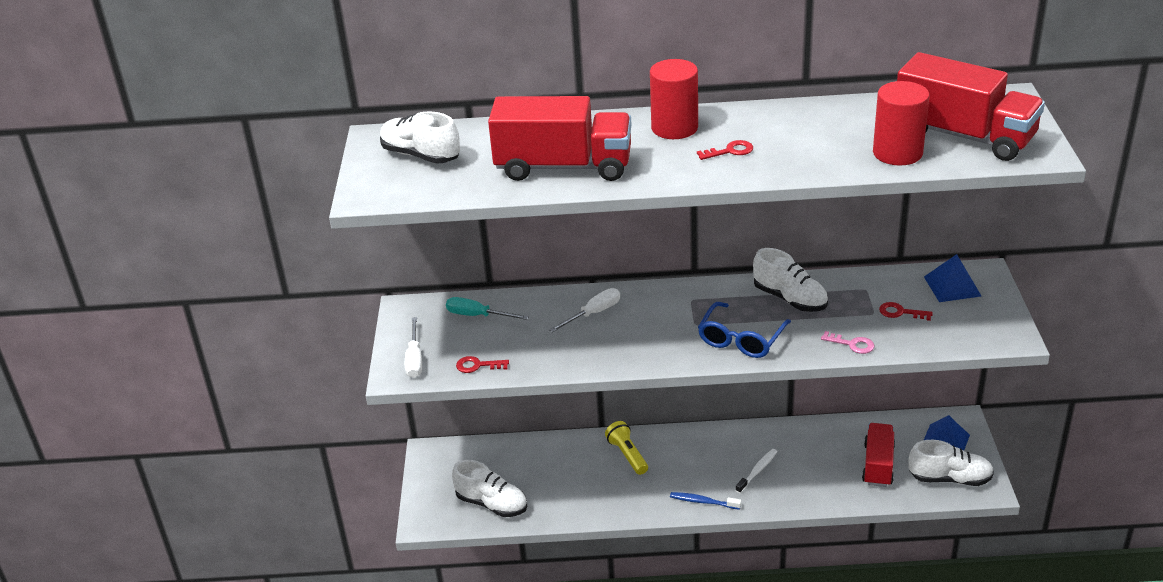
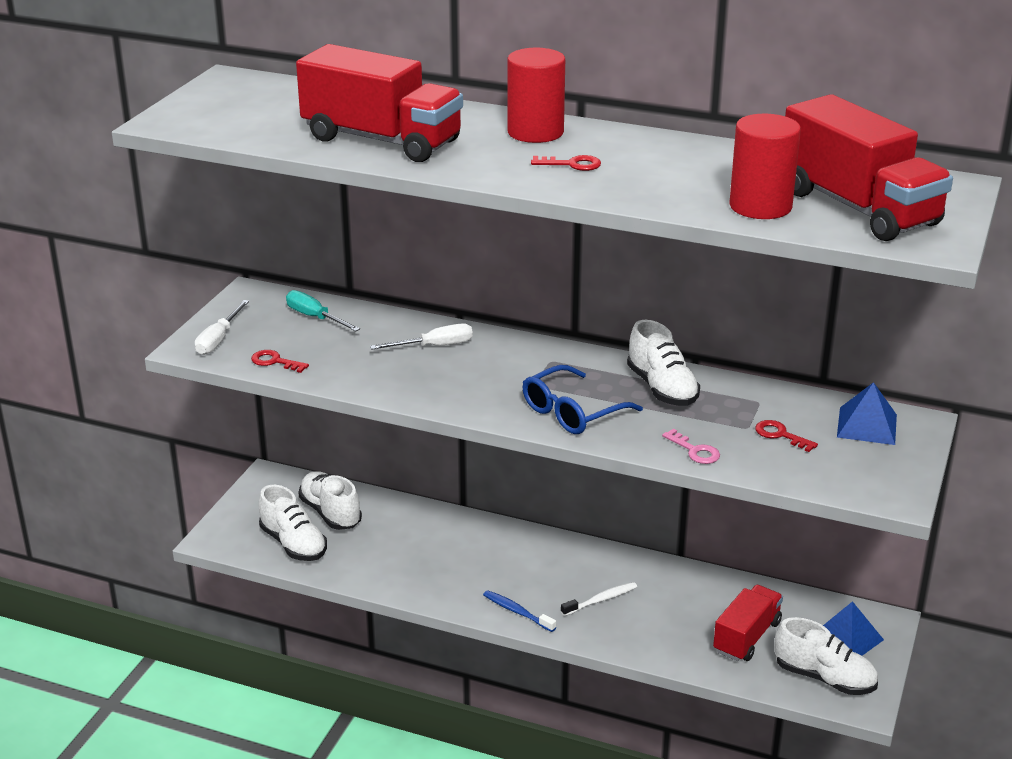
camera: 20 degrees right, 5 degrees down
(421, 155) = (253, 101): white shoe -> white shoe (330, 513)
(627, 455) = (469, 540): yellow flashlight -> none

